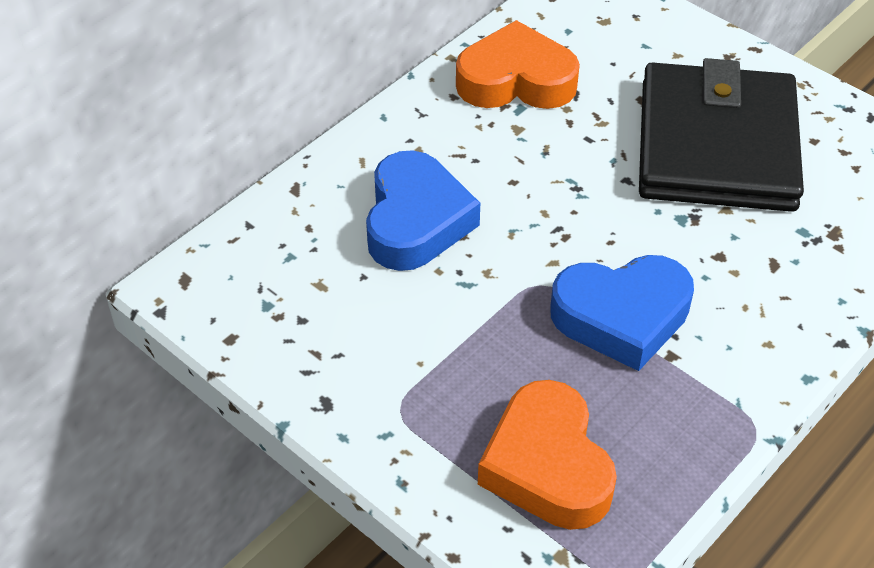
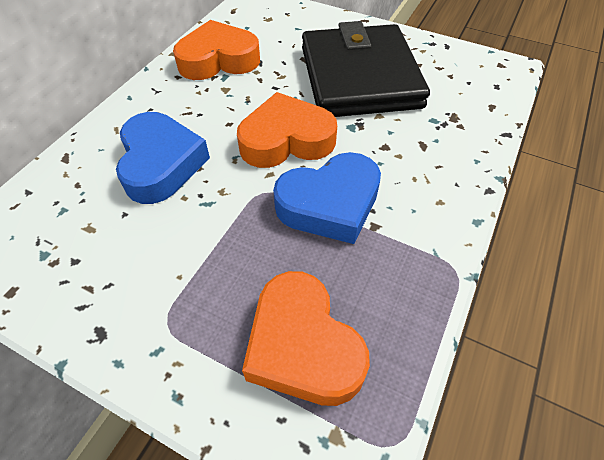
camera: 15 degrees left, 5 degrees up
(586, 220) = (286, 140): none -> orange heart

